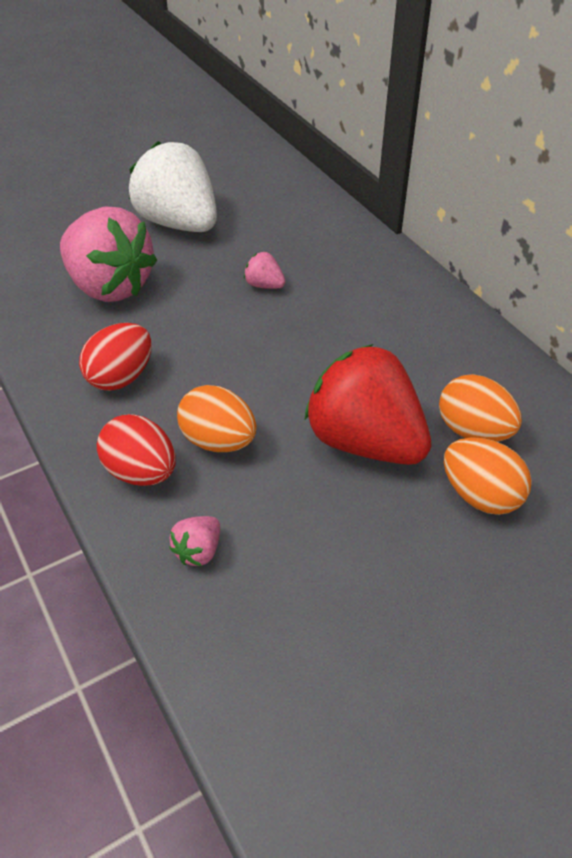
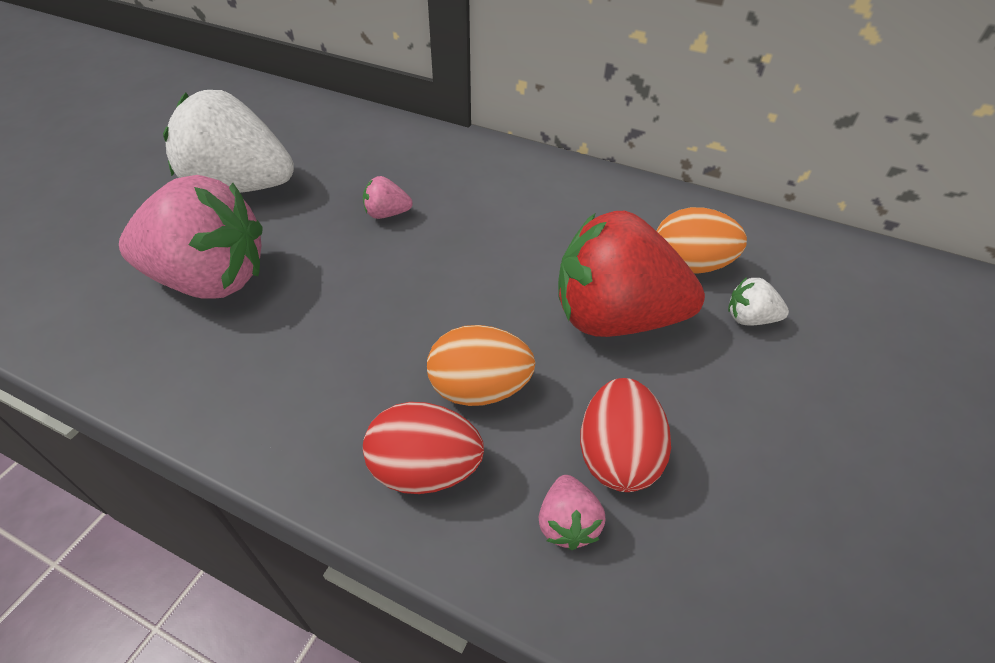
camera: 35 degrees left, 0 degrees up
(121, 377) = (308, 373): red egg -> red egg (617, 456)
(480, 495) = (749, 318): orange egg -> white strawberry

